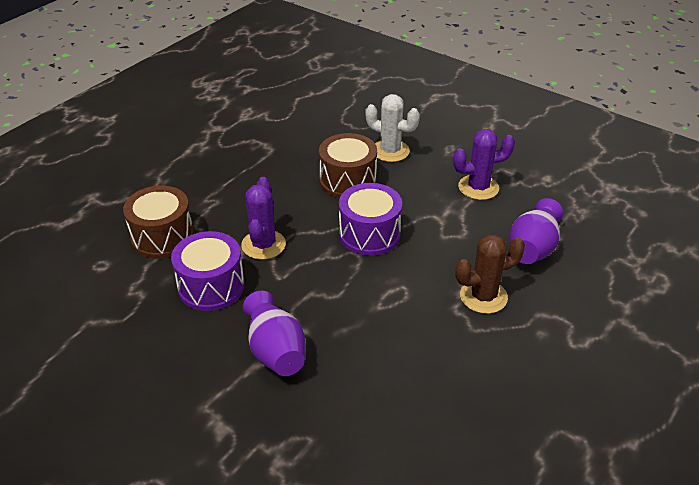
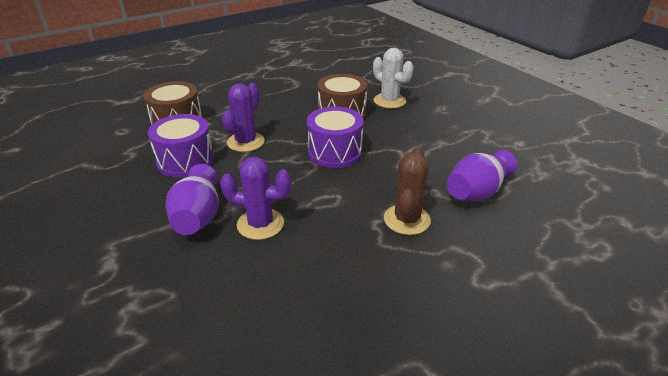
camera: 20 degrees right, 5 degrees down
(478, 187) = (450, 138): purple cactus -> purple cactus (260, 224)
(483, 296) = (406, 219): brown cactus -> brown cactus turned 75 degrees counterclockwise

